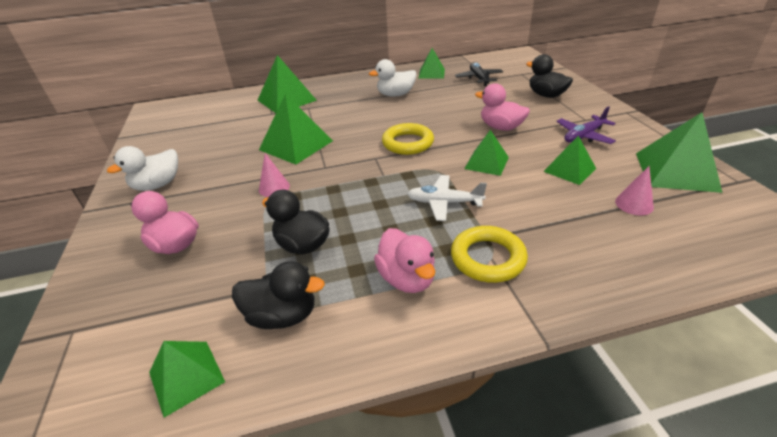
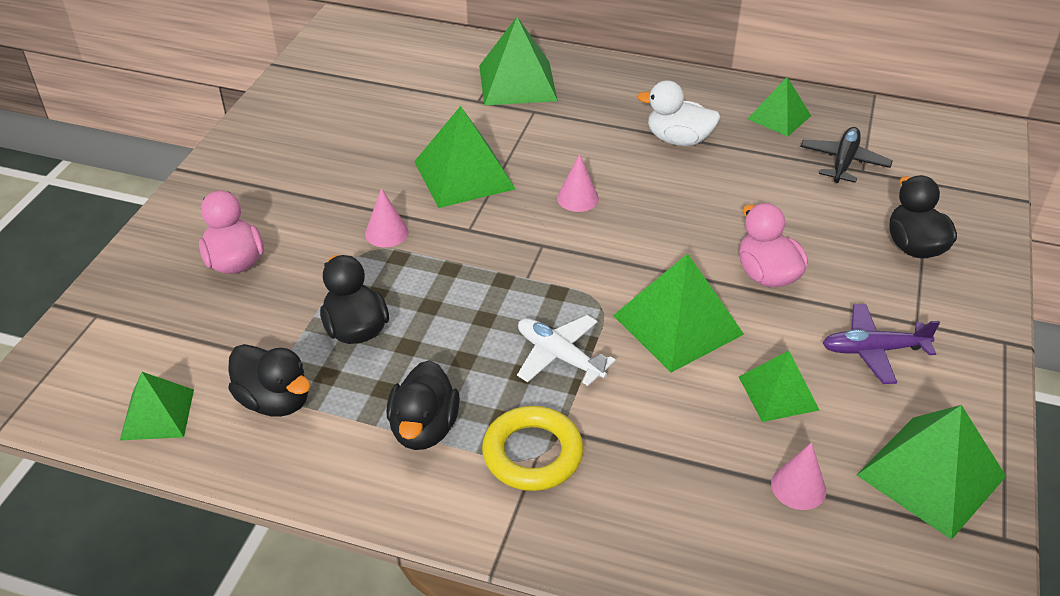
camera: 30 degrees right, 5 degrees up
(157, 185) = (268, 165): white duck -> none
(372, 132) = (577, 198): none -> pink cone
(407, 279) = (424, 428): pink duck -> black duck
(408, 143) = (607, 240): yellow ring -> none
(486, 163) = (677, 324): green pyramid -> green pyramid, size x1.62

